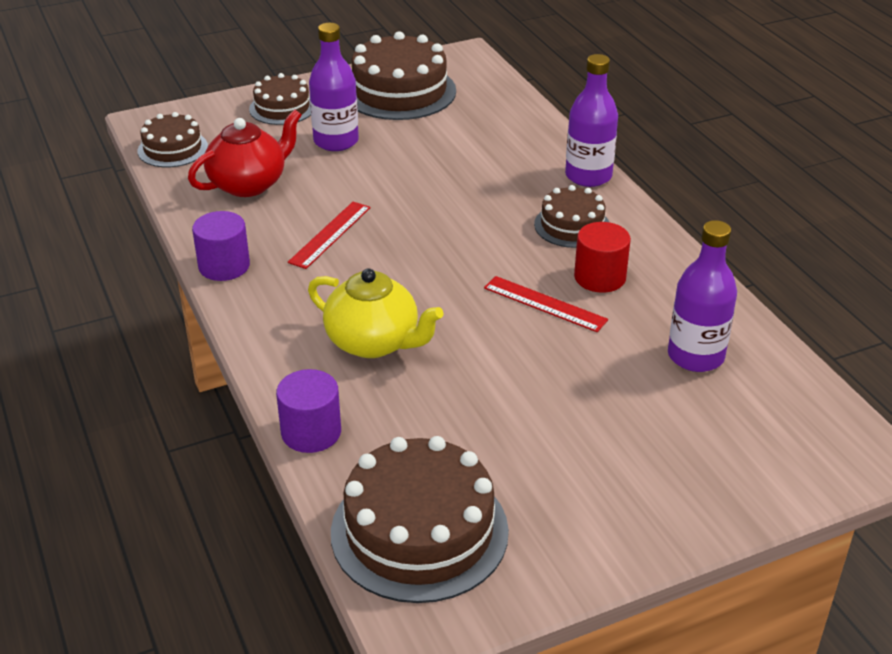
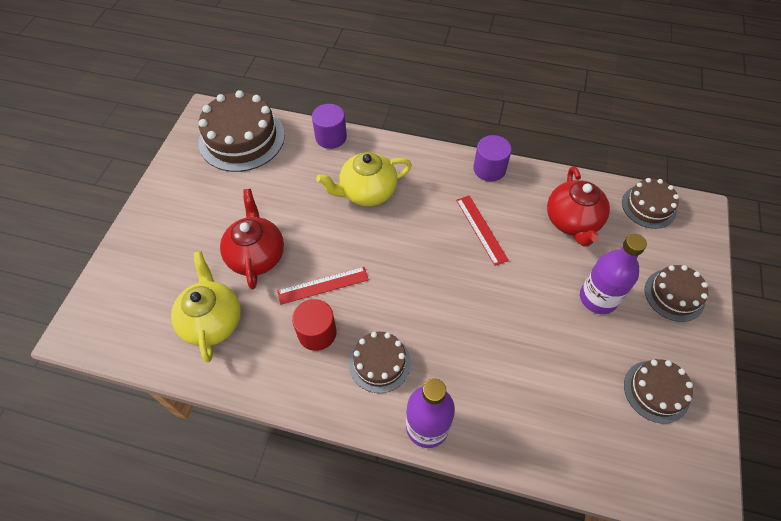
camera: 130 degrees right, 20 degrees up
(399, 91) = (656, 391): brown cake -> brown cake, size x0.57
(579, 377) = (256, 255): none -> red teapot
(695, 356) = (212, 321): purple bottle -> yellow teapot

